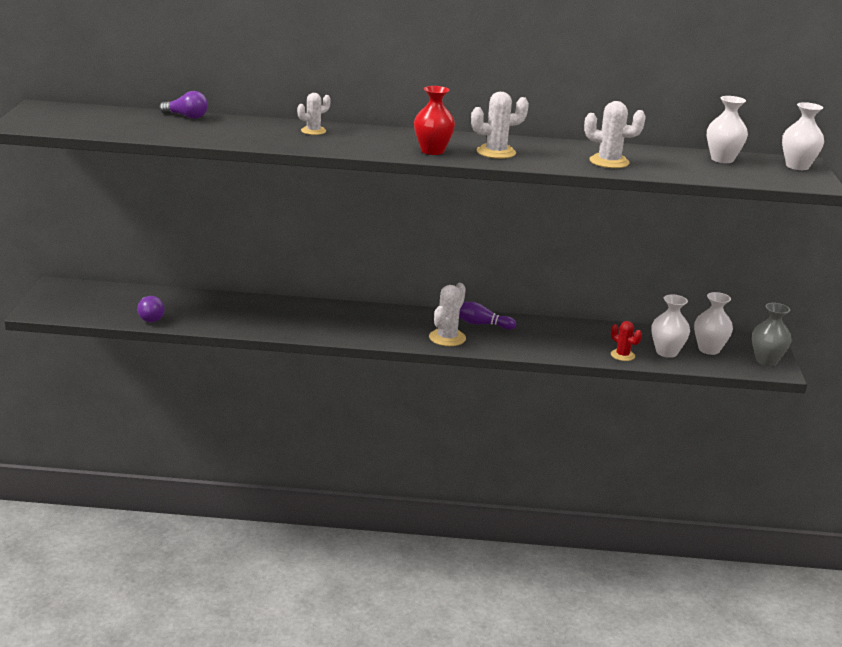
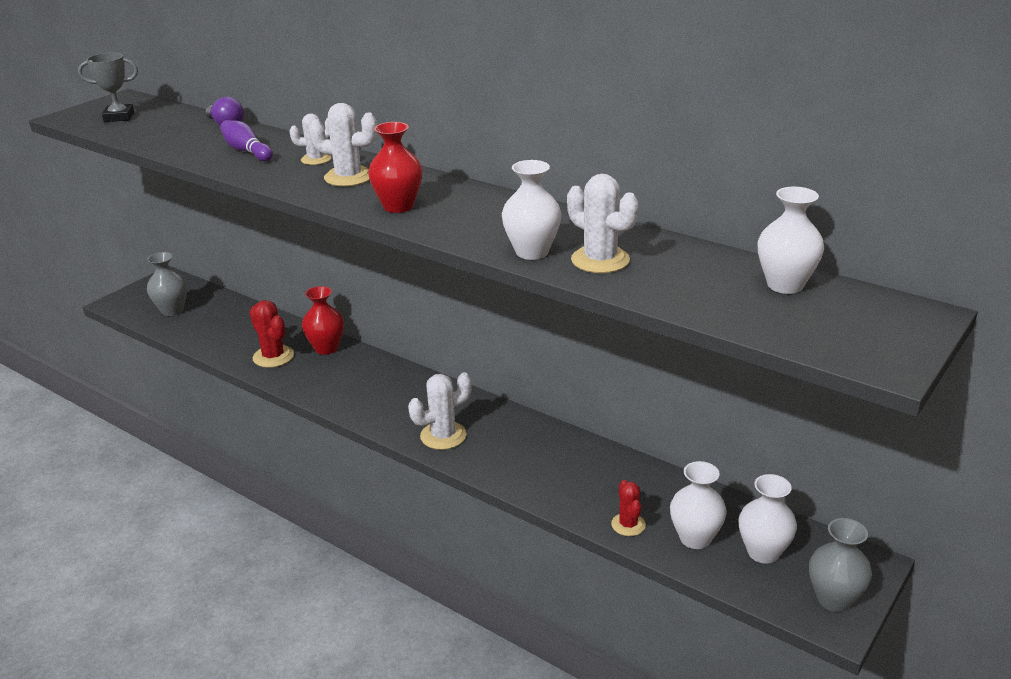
camera: 35 degrees right, 5 degrees up
(72, 120) = (119, 117): none -> grey trophy
(103, 306) = (172, 310): none -> grey vase
(150, 317) = (195, 332): purple light bulb -> none
(246, 319) = (273, 357): none -> red cactus
(282, 306) = (326, 348): none -> red vase
(480, 324) = (504, 426): purple bowling pin -> purple bowling pin (247, 151)
(496, 152) = (472, 220): white cactus -> white cactus (348, 177)
(797, 166) = (900, 321): white vase -> white vase (532, 252)

